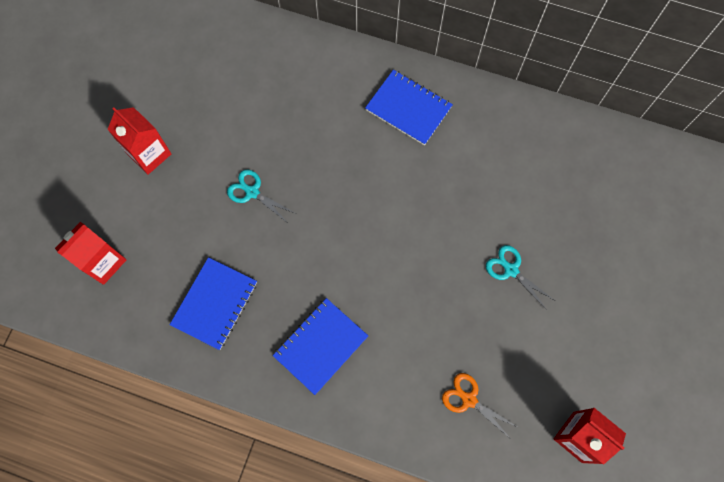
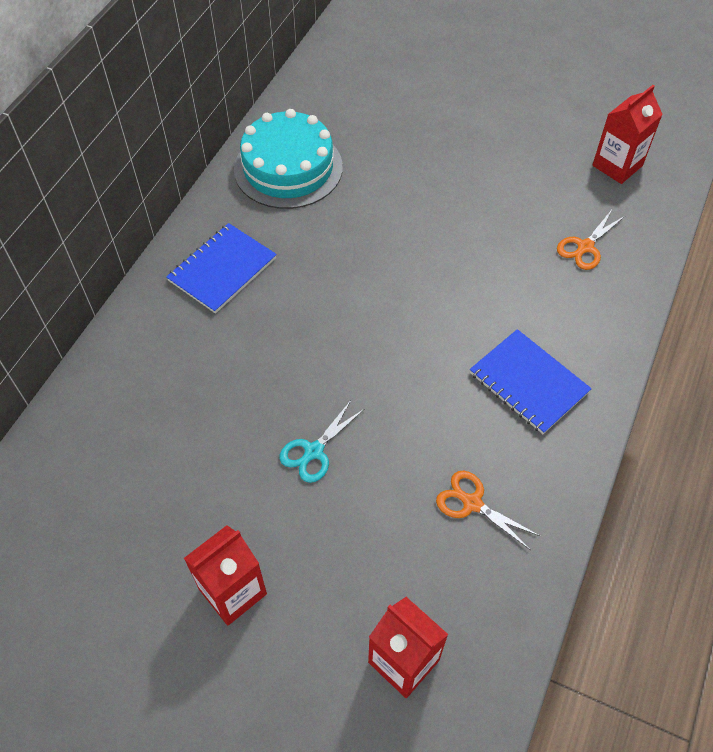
camera: 85 degrees left, 15 degrees down
(215, 304) = (472, 503): blue notebook -> orange scissors
(511, 270) = (439, 196): turquoise scissors -> none
(524, 142) = (288, 168): none -> turquoise cake

